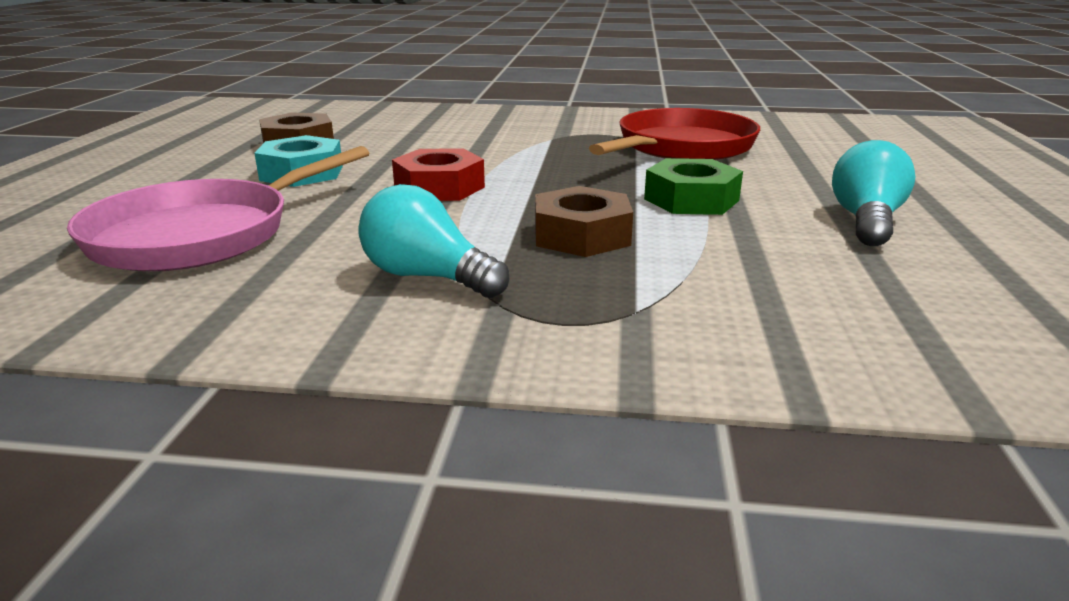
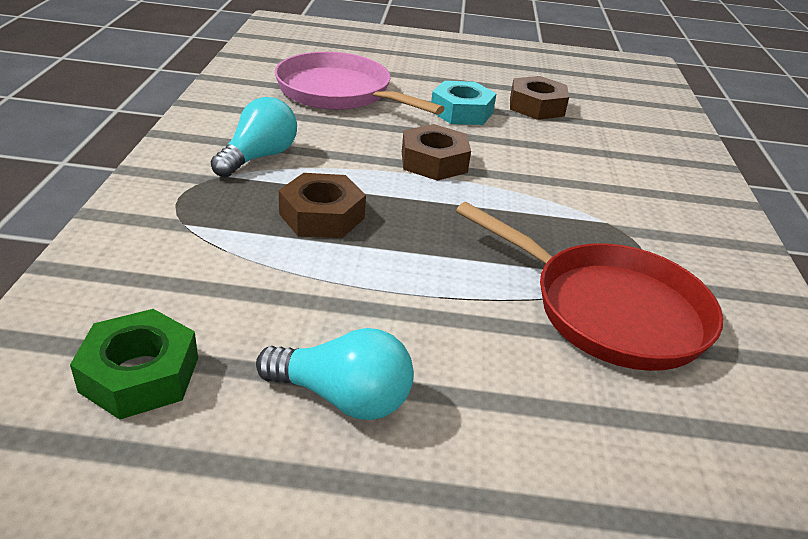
camera: 85 degrees right, 10 degrees up
(439, 187) = (434, 162): red nut -> brown nut
(691, 199) = (411, 285): green nut -> green nut (140, 374)

